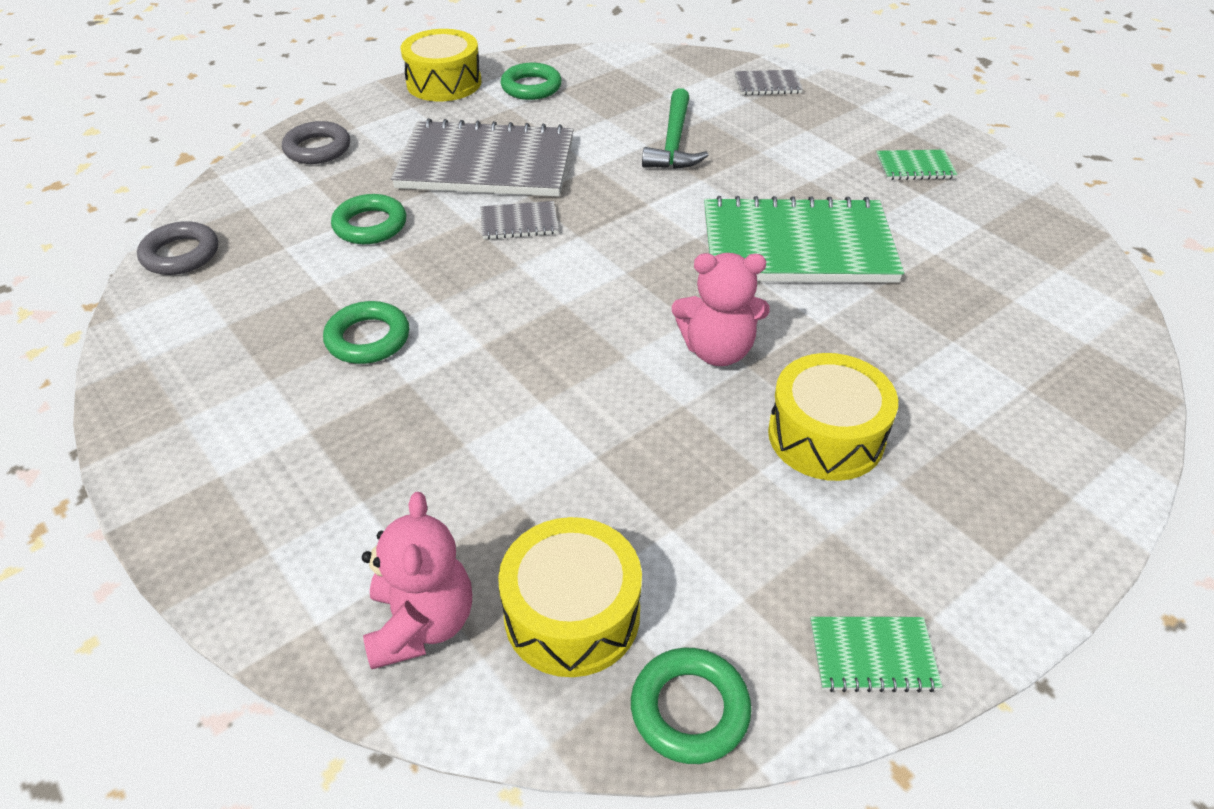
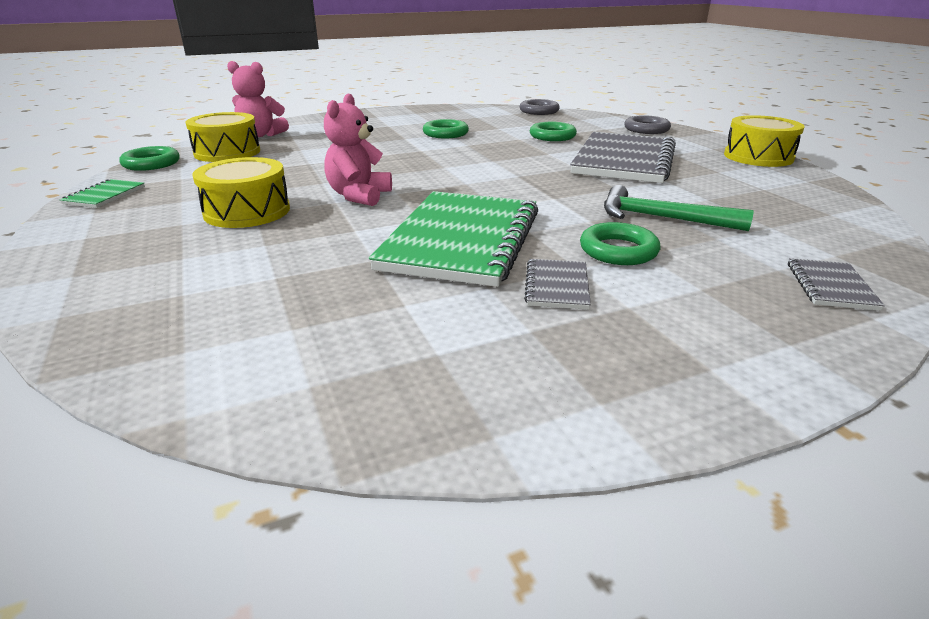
camera: 105 degrees right, 15 degrees down
(519, 222) = (541, 163): grey notebook -> grey notebook (557, 286)
(531, 87) = (763, 180): green ring -> green ring (618, 250)
(915, 167) = (597, 343): green notebook -> none

